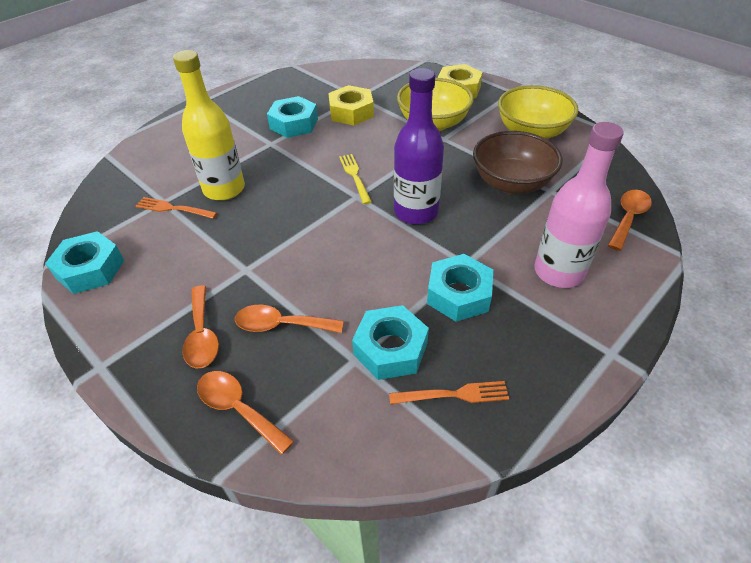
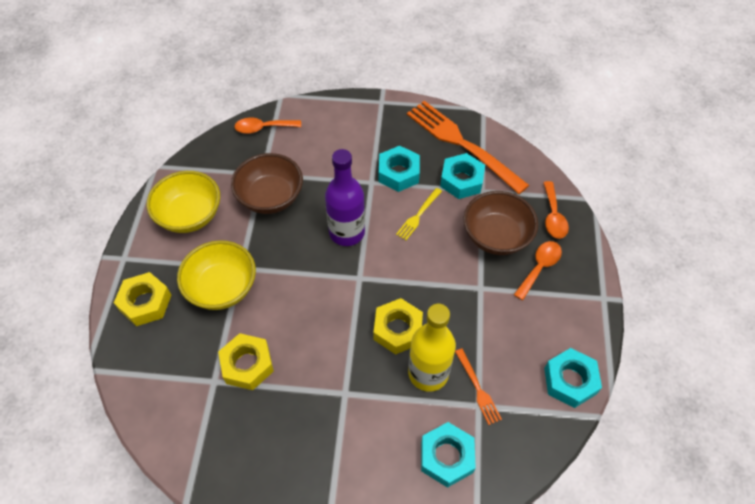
camera: 130 degrees left, 10 degrees up
(280, 192) = (397, 329): none -> yellow nut
(281, 325) = (496, 236): orange spoon -> brown bowl
(294, 124) = (302, 399): turquoise nut -> turquoise nut (446, 457)
(354, 176) = (338, 295): yellow fork -> yellow fork (418, 216)
(454, 394) = (461, 143): orange fork -> orange fork, size x2.25
(558, 272) = (341, 140): pink bottle -> none

